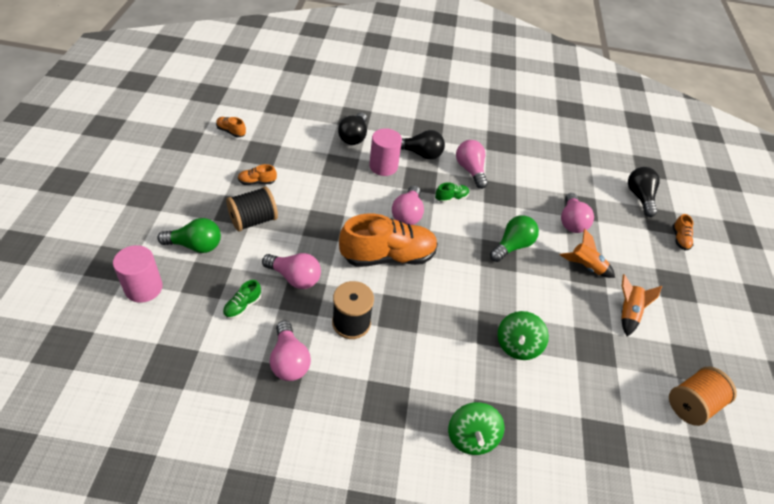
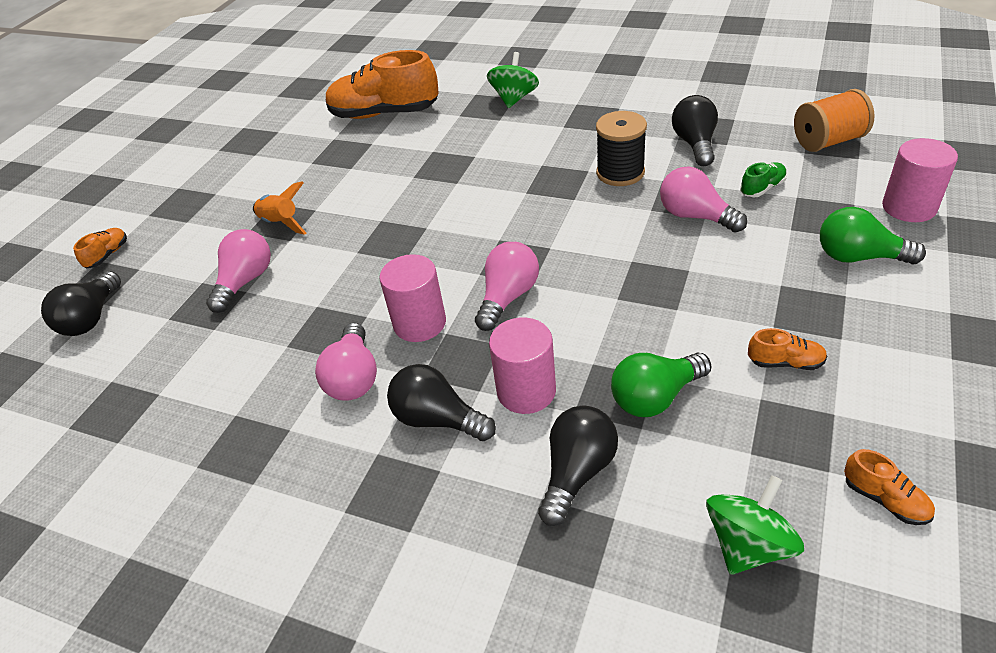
camera: 155 degrees left, 5 degrees down
(253, 220) = (775, 292): black spool -> none
(289, 360) = (695, 144): pink light bulb -> black light bulb
(388, 256) = (556, 239): orange shoe -> orange shoe (384, 114)
(451, 198) = (419, 323): green shoe -> pink cylinder
(512, 246) = (365, 249): green light bulb -> green light bulb (655, 397)
(517, 345) = (429, 154): green spinning top -> green spinning top (748, 545)
(627, 312) = (274, 179): orange rocket -> none
(692, 404) = (285, 115): orange spool -> orange spool (828, 141)

